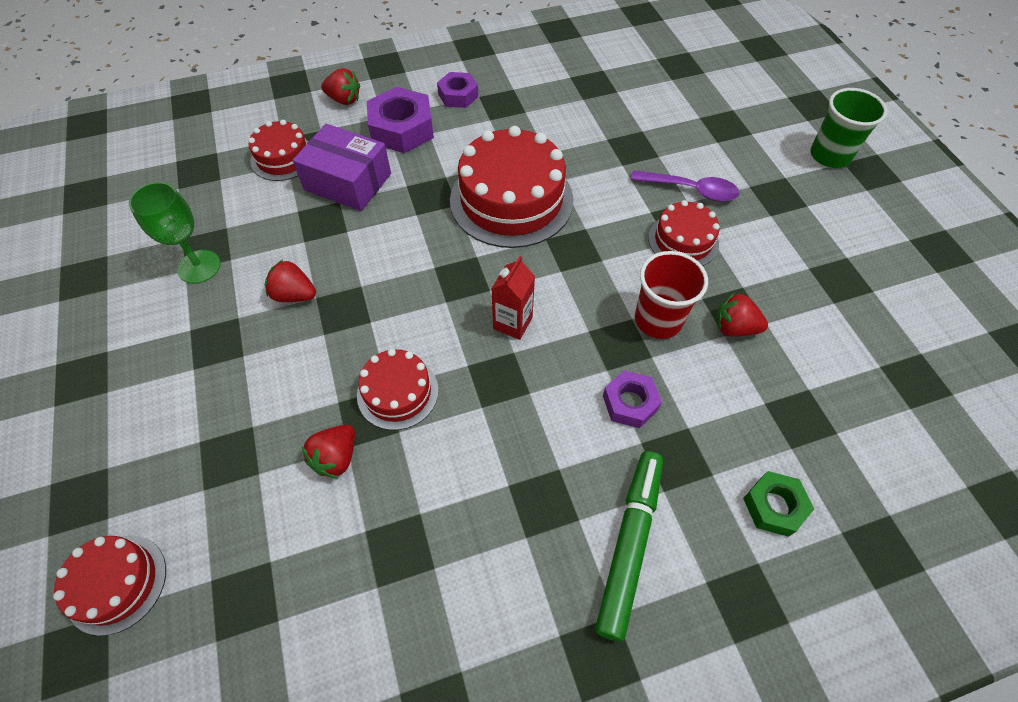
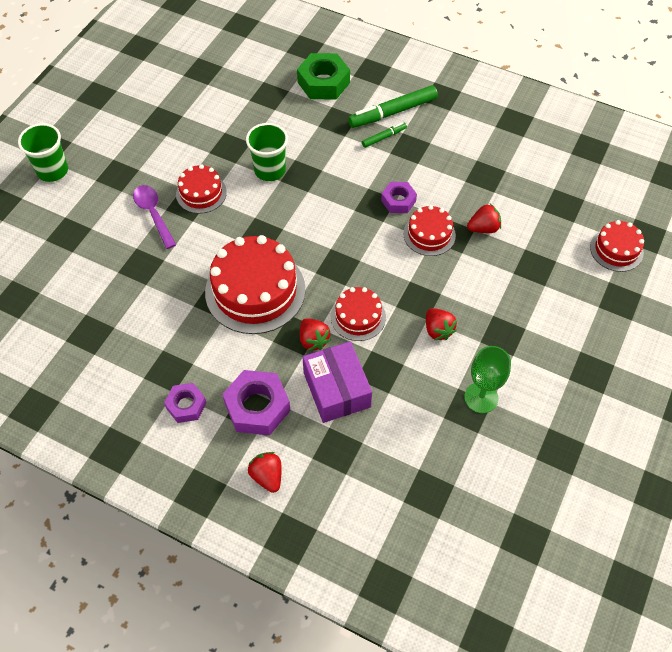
camera: 135 degrees left, 0 degrees up
(283, 158) = (361, 451): red cake -> red cake (358, 317)
(512, 323) = (339, 223): red carton -> none
(592, 486) = (384, 137): none -> green marker
(630, 403) = (329, 151): purple nut -> purple nut (398, 201)
(658, 320) = (270, 170): red cup -> green cup
(734, 328) = (242, 141): red strawberry -> red strawberry (313, 340)
(774, 506) = (323, 82): green nut -> green nut, size x1.65

